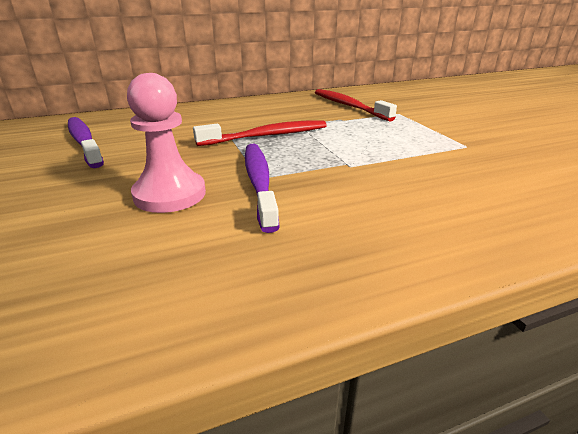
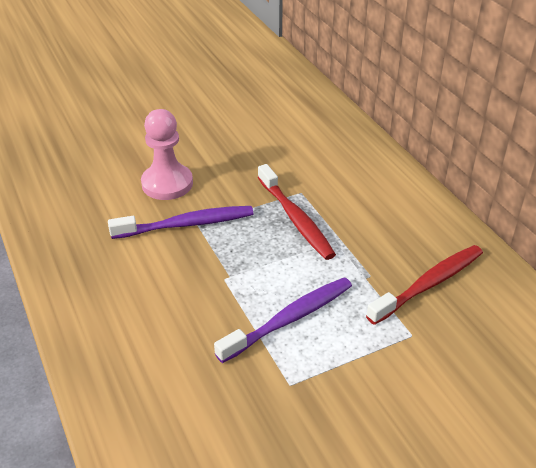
camera: 85 degrees right, 10 degrees up
(84, 142) = (262, 119): purple toothbrush -> purple toothbrush (289, 319)

